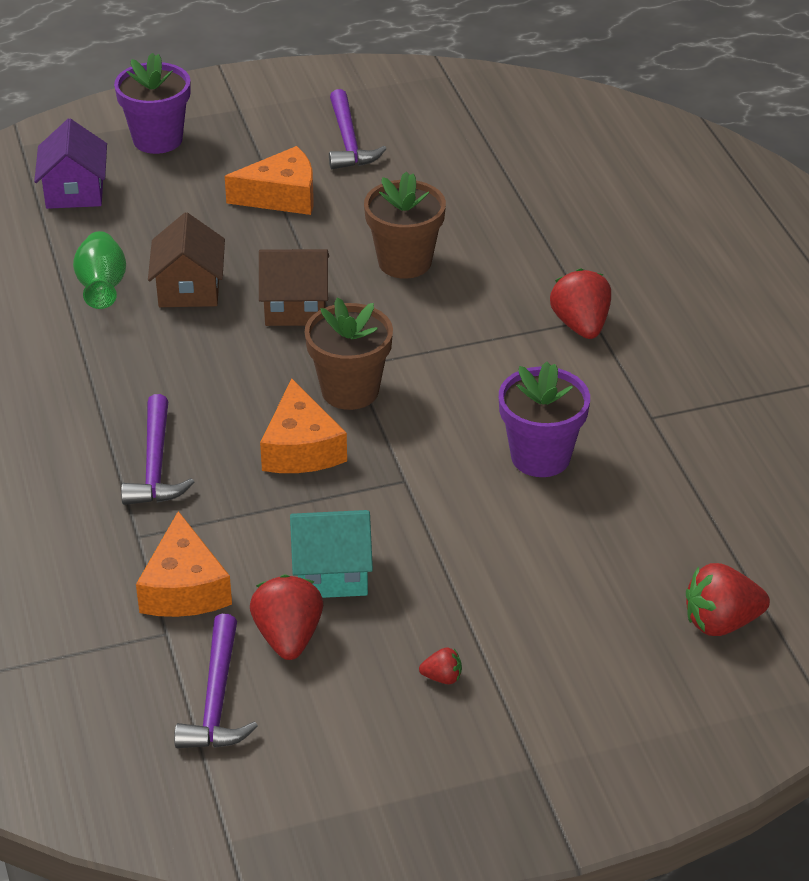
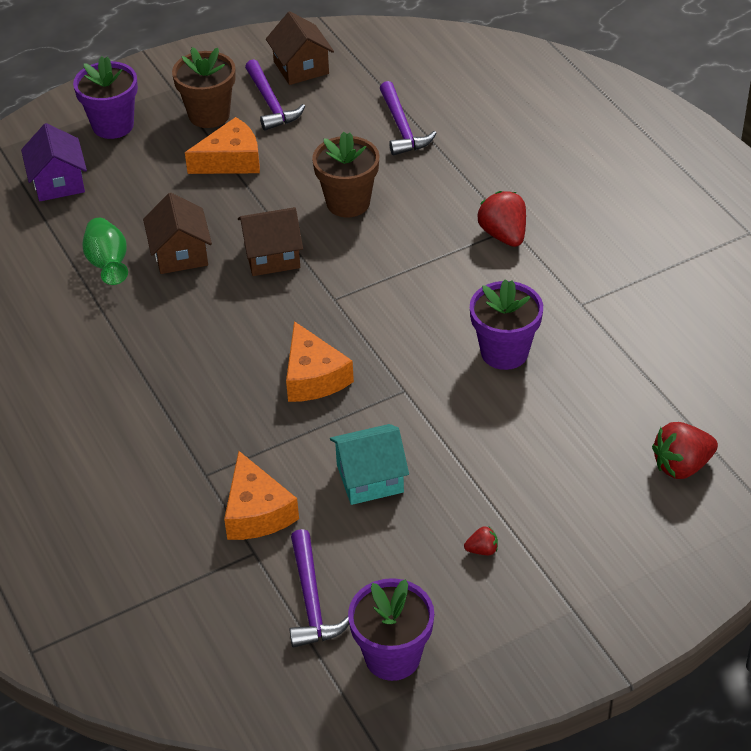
camera: 10 degrees left, 5 degrees up
(155, 465) = (200, 411): purple hammer -> purple hammer (401, 128)
(288, 637) = (352, 538): red strawberry -> none
(293, 781) = (392, 657): none -> purple flower pot
(350, 391) = (337, 321): brown flower pot -> brown flower pot (209, 115)
(397, 107) = (301, 67): none -> brown house

